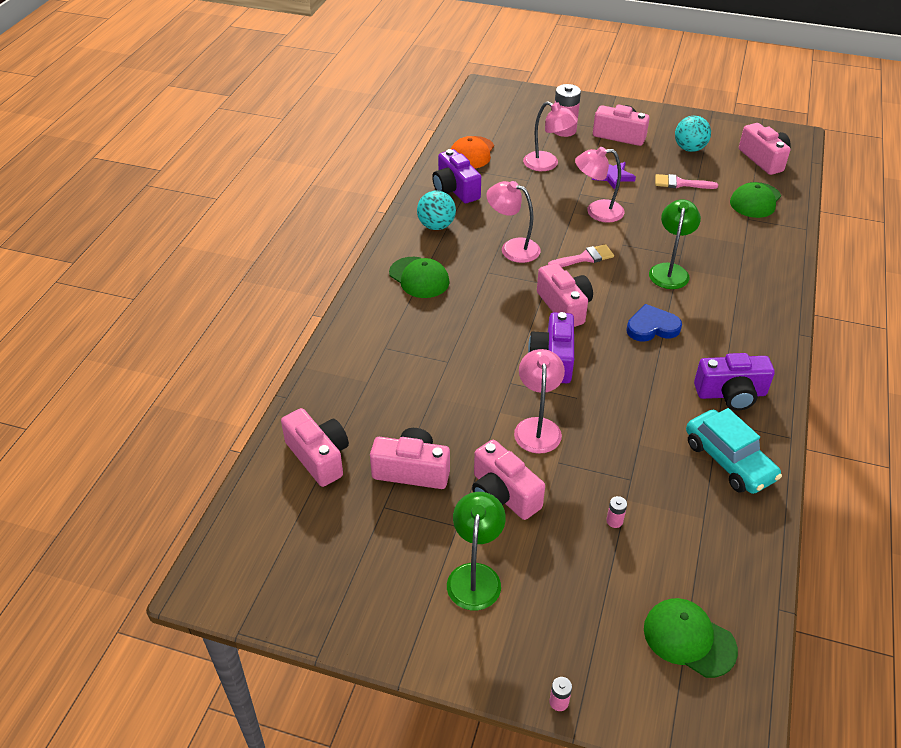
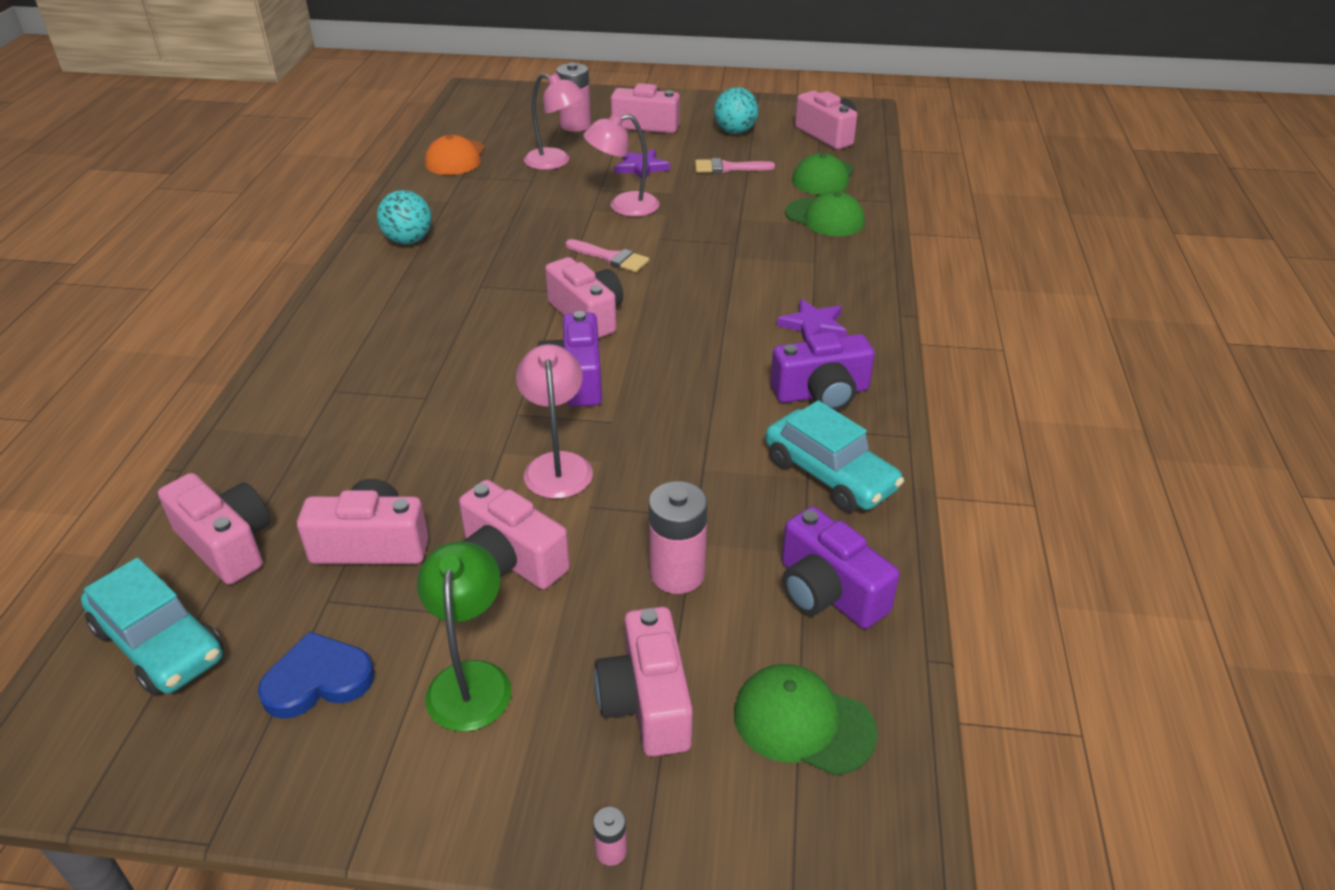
camera: 10 degrees left, 5 degrees down
(281, 521) = (160, 643): none -> turquoise car
(419, 278) = (384, 302): green cap -> green cap (825, 218)
(455, 189) = (434, 198): purple camera -> purple camera (828, 592)
(512, 248) = (513, 256): pink lamp -> none
(585, 258) = (611, 258): pink brush -> pink brush turned 60 degrees clockwise
(588, 609) = (647, 702): none -> pink camera
(614, 521) = (677, 573): pink battery -> pink battery, size x2.24
(652, 327) = (707, 326): blue heart -> blue heart (318, 680)
(669, 270) = (724, 261): green lamp -> none
(731, 336) = (813, 326): none -> purple star

